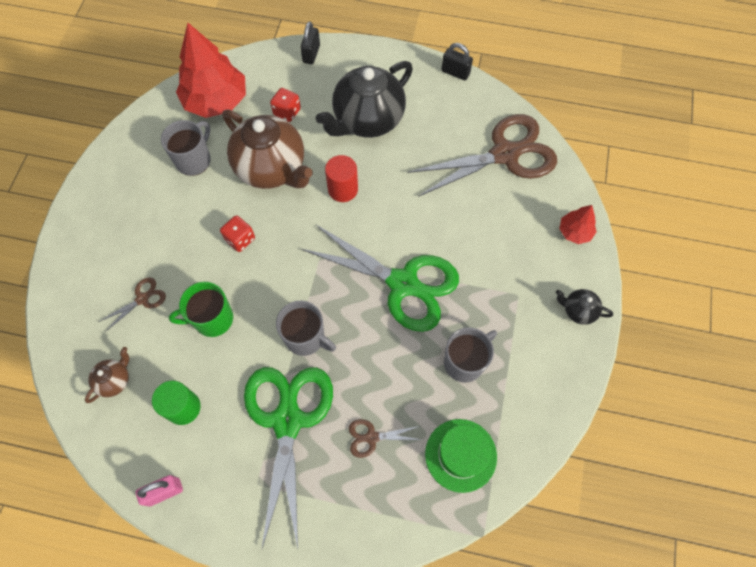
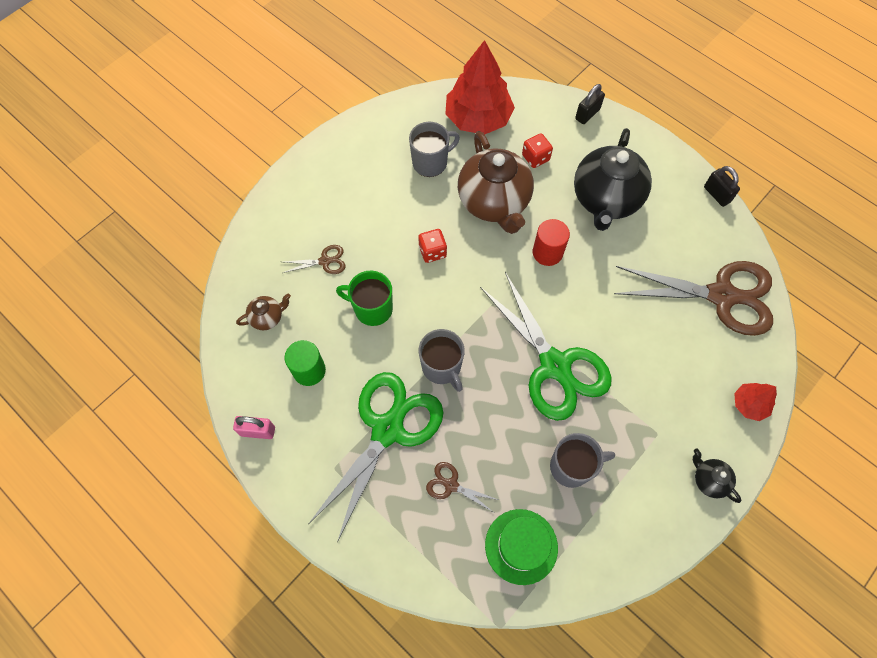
camera: 30 degrees right, 0 degrees up
(367, 120) = (605, 200): black teapot -> black teapot turned 60 degrees counterclockwise

